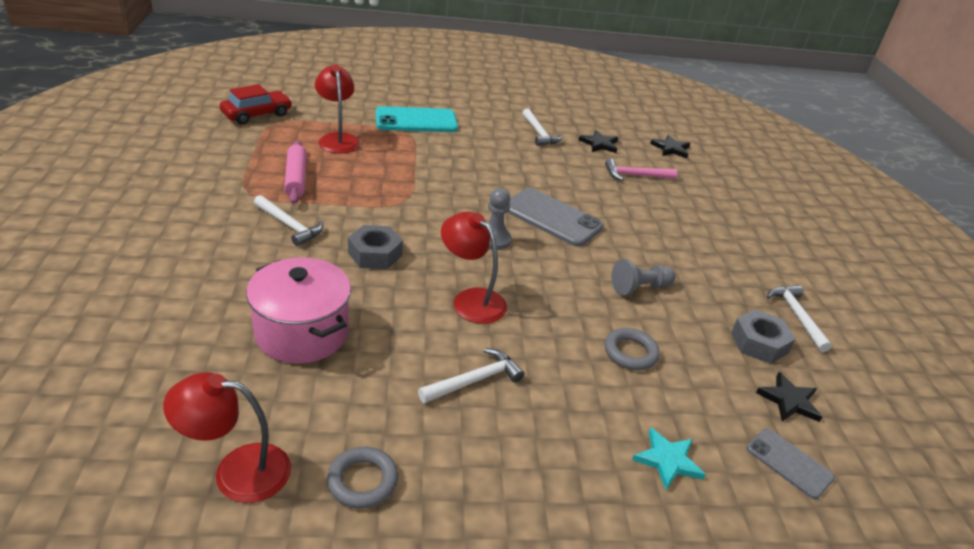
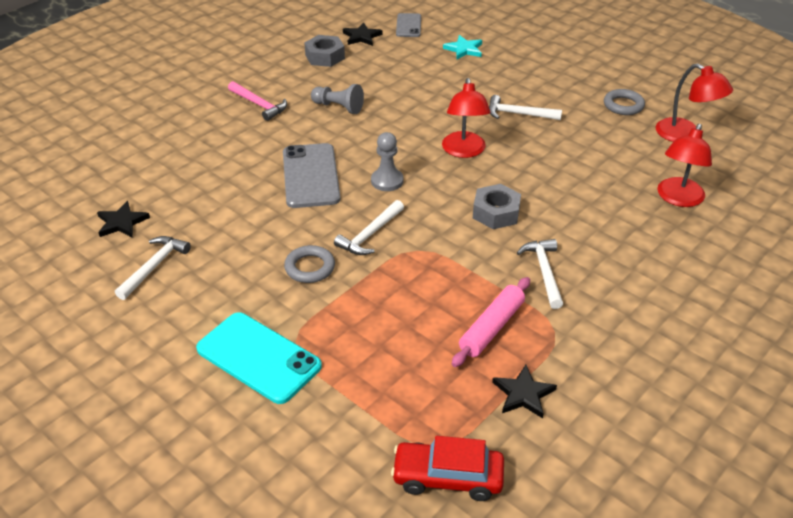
camera: 130 degrees left, 5 degrees up
(302, 333) = (601, 182): pink pot -> none
(337, 139) = (389, 370): red lamp -> red lamp (678, 199)
(630, 352) = (408, 85): grey ring -> grey ring (310, 267)
(635, 175) = (164, 176): pink hammer -> pink hammer (259, 105)
(671, 148) = (66, 184): black star -> black star (523, 394)
(796, 316) = (273, 55): white hammer -> white hammer (369, 235)

